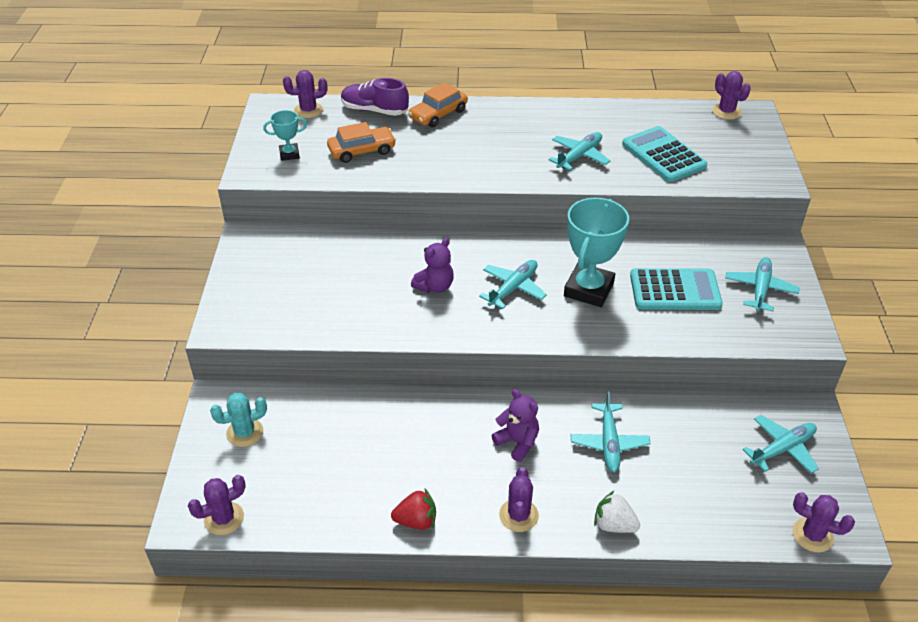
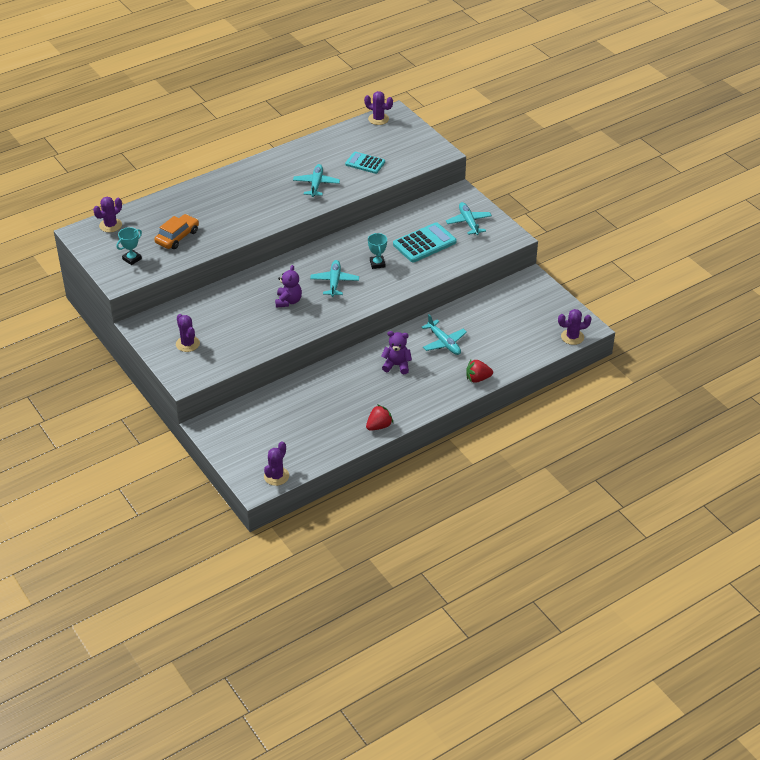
camera: 35 degrees left, 0 degrees up
(245, 433) = (242, 434): turquoise cactus -> none
(374, 110) = (156, 207): purple shoe -> none
(438, 114) = (201, 193): orange car -> none
(518, 515) = (428, 398): purple cactus -> purple cactus (187, 344)
(588, 289) = (377, 264): turquoise trophy -> turquoise trophy, size x0.51
(614, 525) = (477, 379): white strawberry -> red strawberry
(663, 155) = (365, 163): turquoise calculator -> turquoise calculator, size x0.65
(782, 449) = (531, 304): turquoise plane -> none

